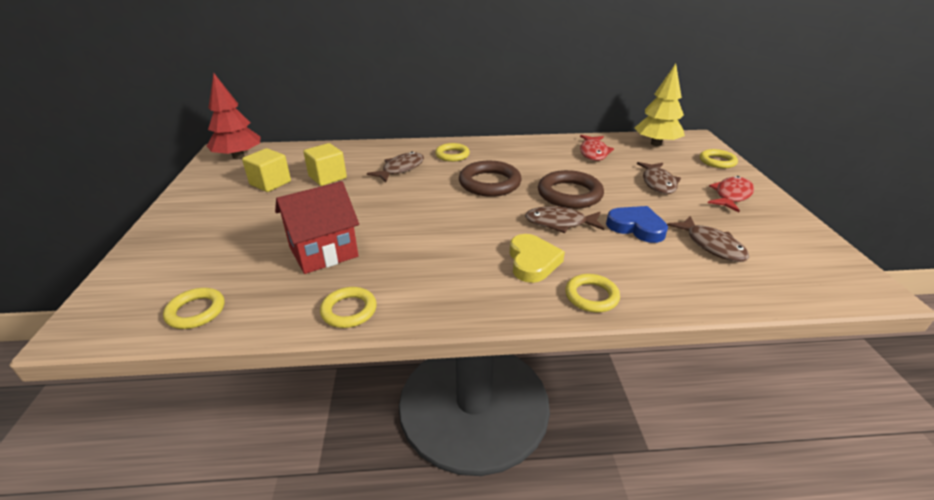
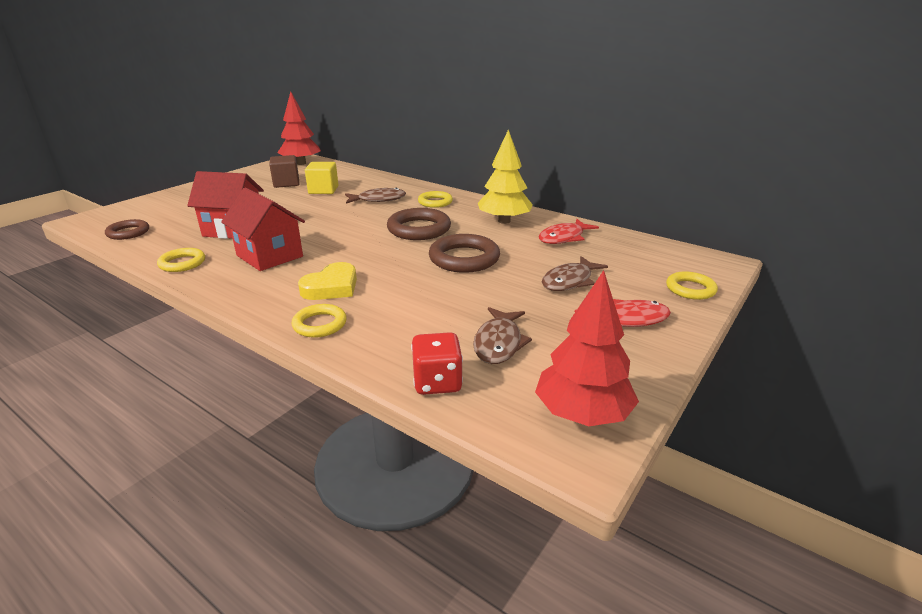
camera: 40 degrees right, 5 degrees down
(196, 311) = (128, 233): yellow ring -> brown ring
(270, 183) = (286, 183): yellow cube -> brown cube
(421, 261) = (269, 256): none -> red house
(559, 223) = (408, 273): brown fish -> none
(636, 227) = (463, 302): blue heart -> none
(656, 144) = (653, 252): yellow tree -> yellow tree (504, 221)
(739, 291) = (437, 382): none -> red dice
(826, 265) = (582, 414): none -> red tree

